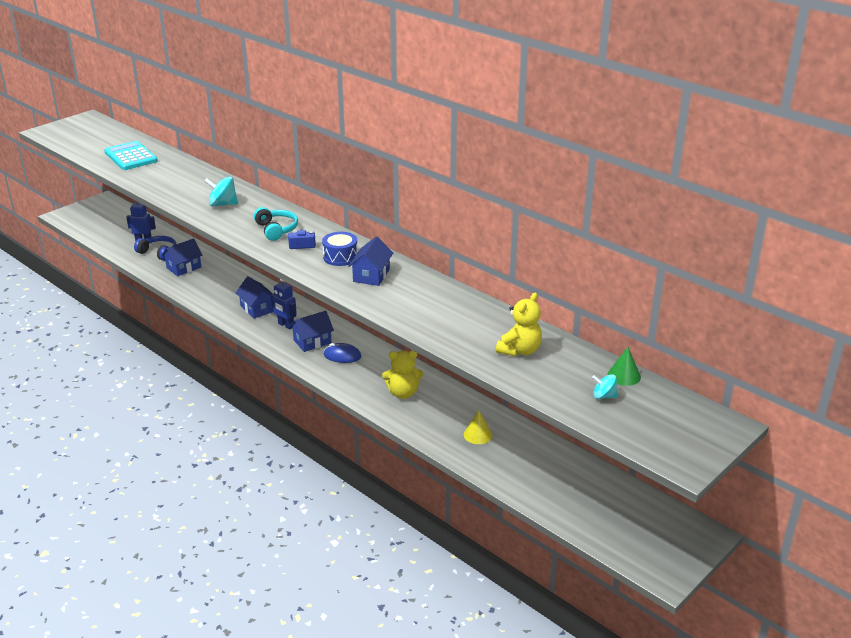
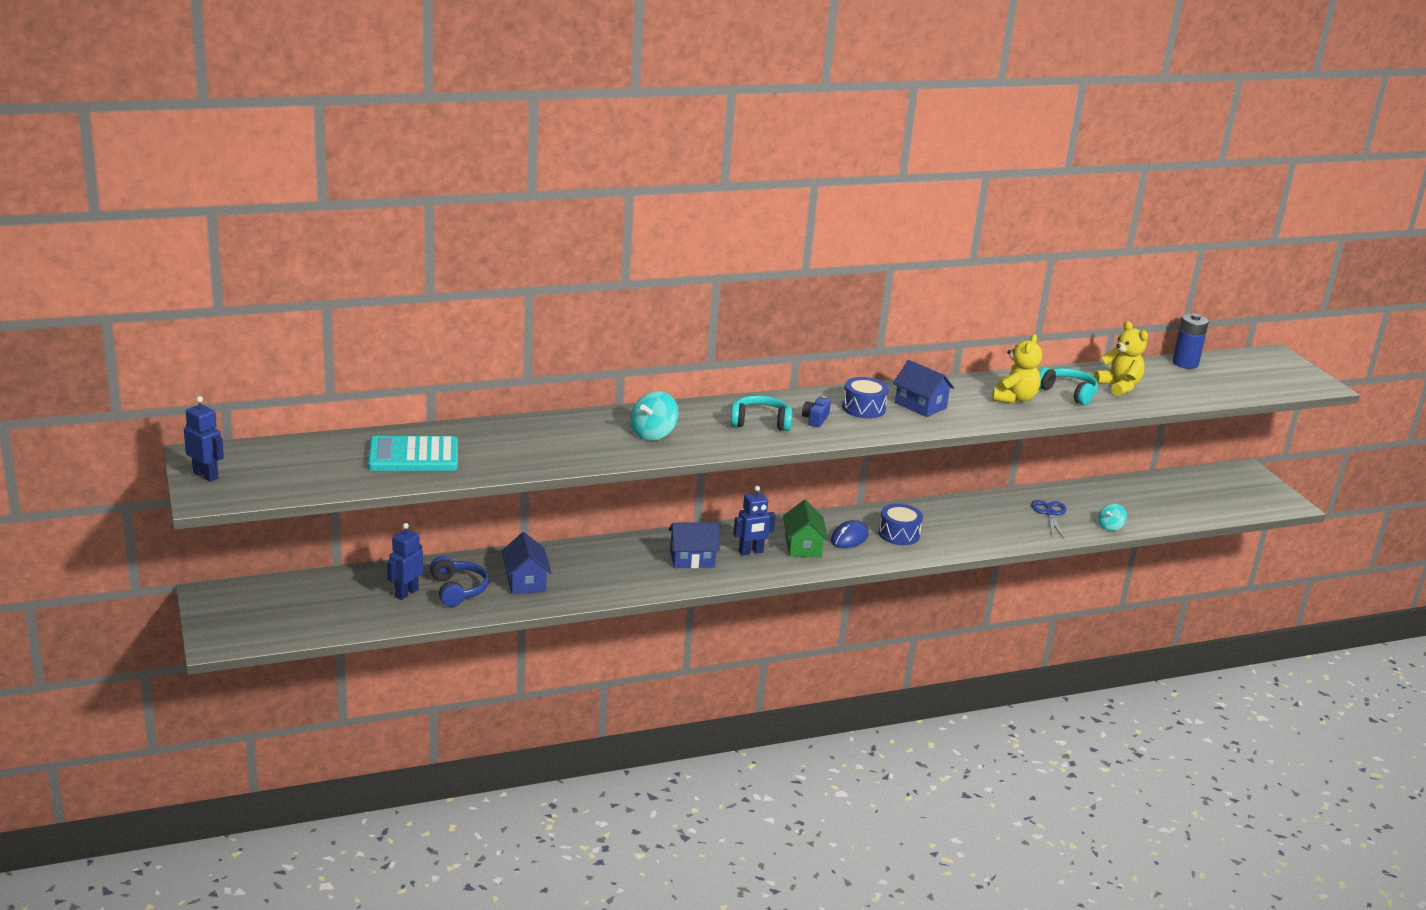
camera: 65 degrees left, 5 degrees down
(67, 125) = (206, 475): none -> blue robot
(158, 253) = (458, 590): blue headphones -> blue headphones turned 105 degrees clockwise
(312, 341) = (803, 546): blue house -> green house
(368, 374) = (899, 534): none -> blue drum
(403, 393) = (950, 527): yellow teddy bear -> yellow teddy bear (1014, 398)
(474, 329) = (1068, 393): none -> turquoise headphones
(478, 435) = (1050, 514): yellow cone -> blue scissors
(603, 396) = (1212, 380): turquoise spinning top -> turquoise spinning top (1110, 527)
(624, 375) = (1185, 363): green cone -> blue battery

